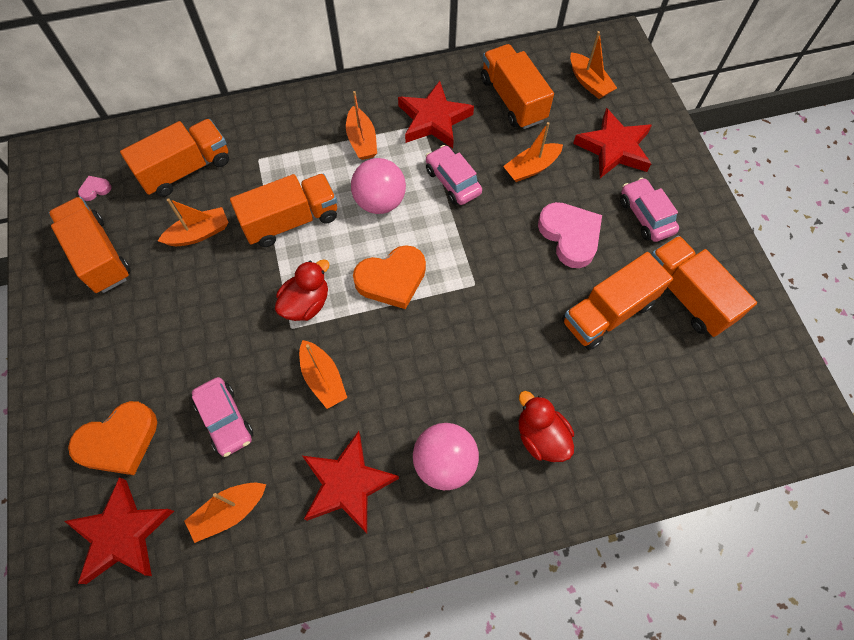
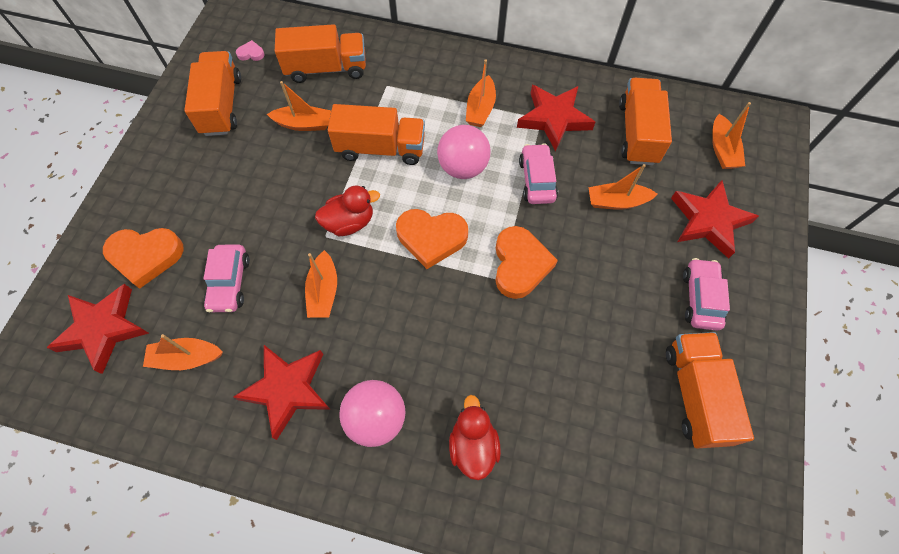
camera: 30 degrees right, 0 degrees up
(484, 263) = (520, 265): none -> orange heart
(570, 236) = (614, 280): pink heart -> none
(608, 313) = (606, 369): orange truck -> none

